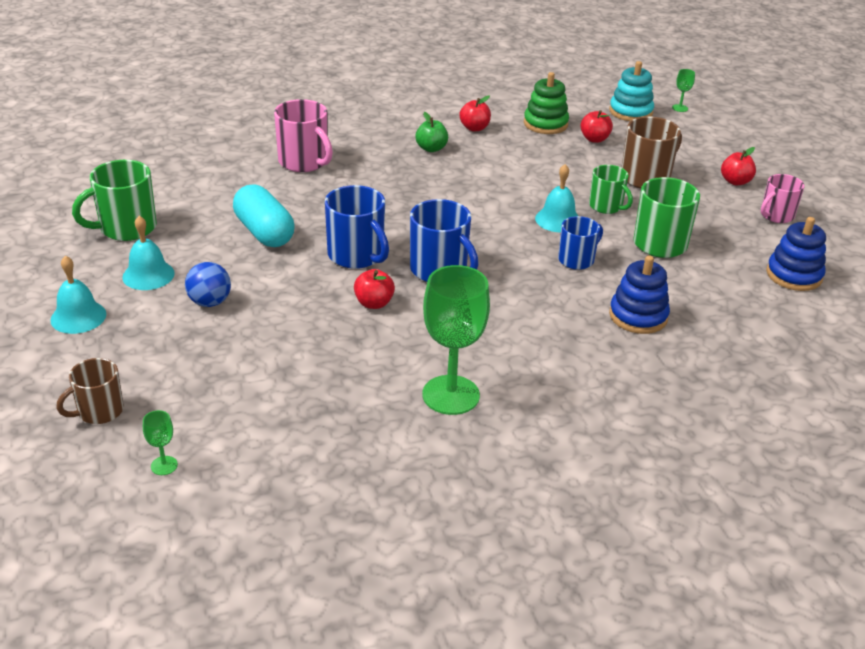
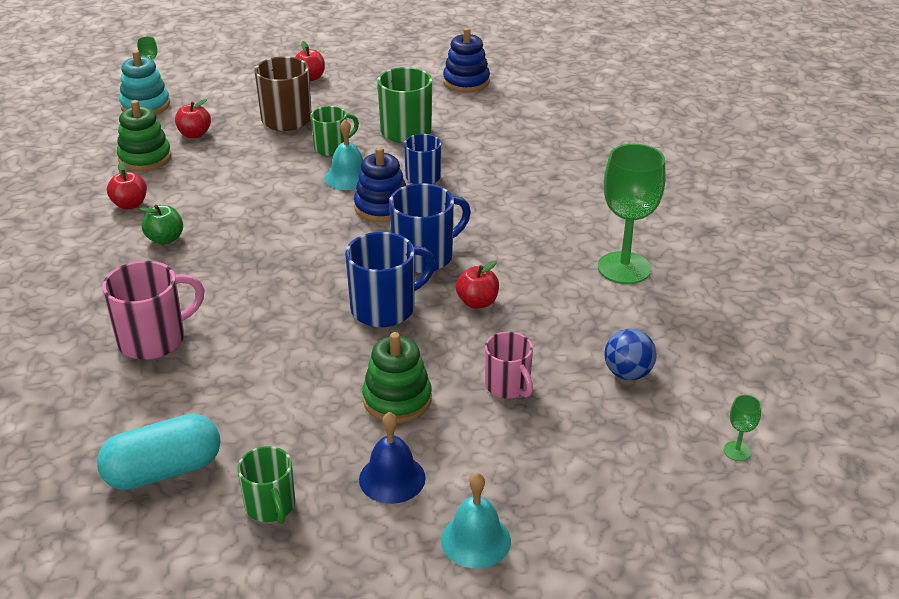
camera: 80 degrees left, 0 degrees up
(99, 411) = (657, 506): brown mug -> none
(126, 228) = (270, 506): green mug -> green mug, size x0.65
(148, 275) = (392, 478): turquoise bell -> blue bell
(210, 302) = (459, 422): blue ball -> blue ball (627, 373)
(238, 270) = (397, 399): none -> green stacking toy
(264, 232) = (318, 377): turquoise capsule -> turquoise capsule (164, 471)
(638, 316) = (515, 159): blue stacking toy -> blue stacking toy (382, 207)
(776, 215) = (374, 71): pink mug -> pink mug (508, 386)

